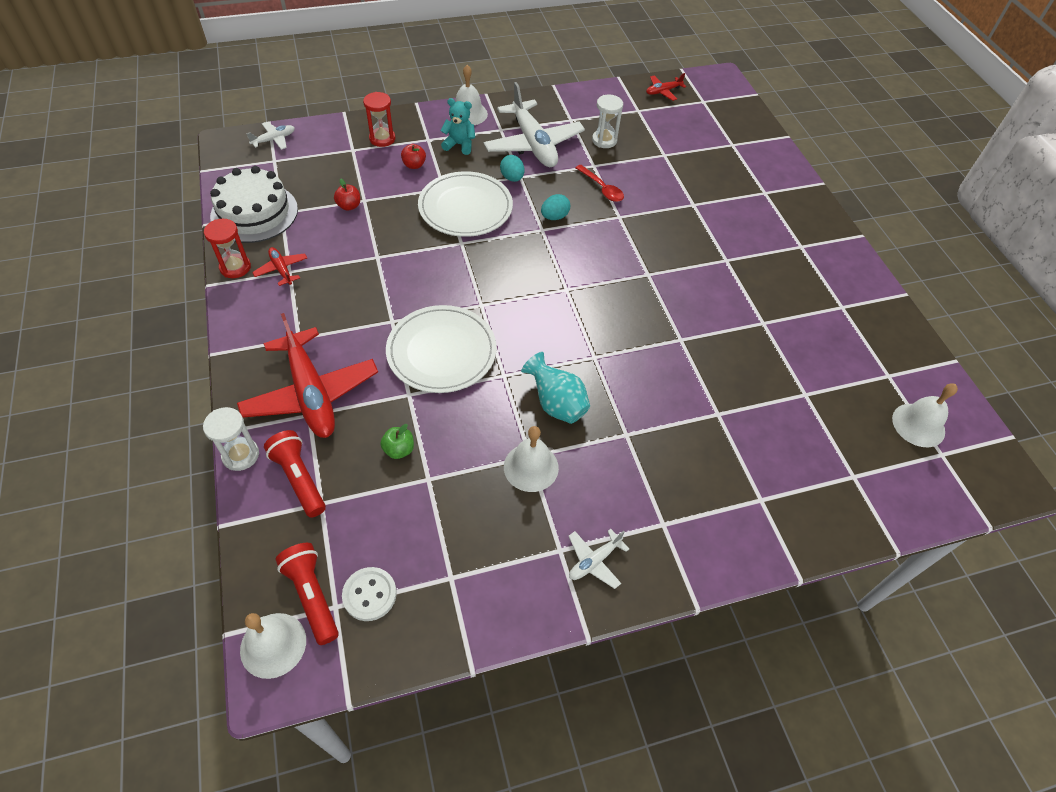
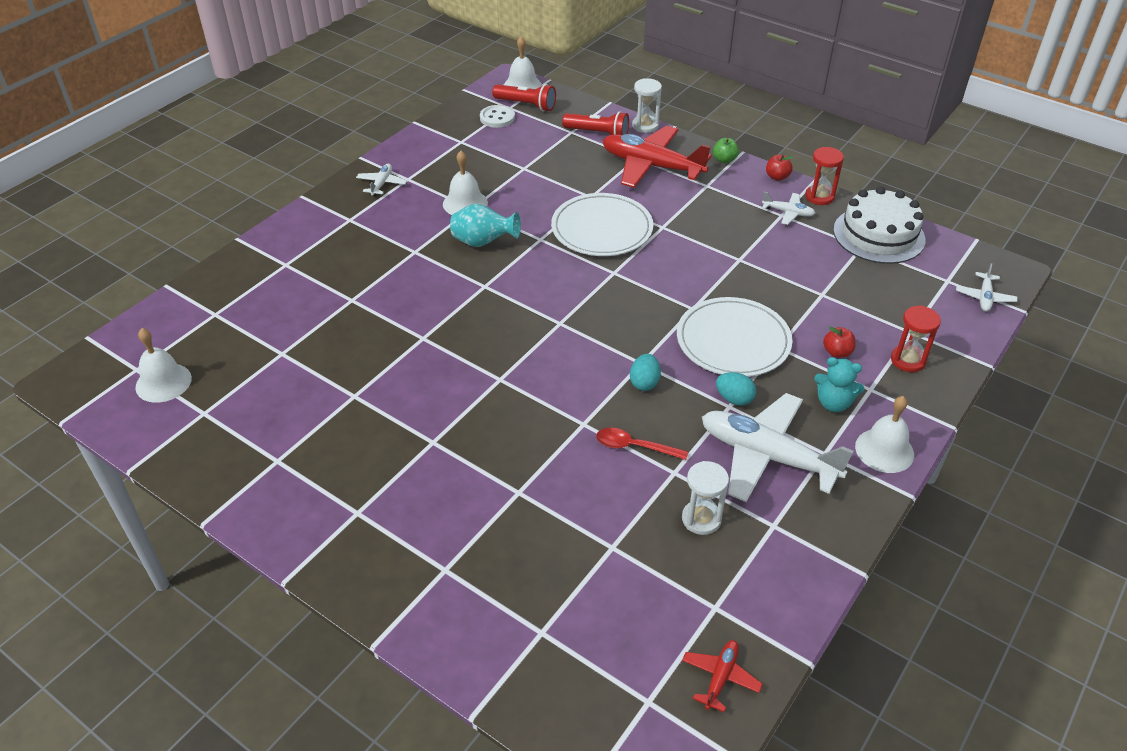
camera: 145 degrees right, 10 degrees down
(282, 270) = (788, 213): red plane -> white plane
(349, 206) = (824, 282): red apple -> red apple (777, 177)
(399, 450) = (559, 170): green apple -> green apple (724, 160)
(459, 145) = (833, 403): turquoise teddy bear -> turquoise teddy bear turned 45 degrees clockwise

